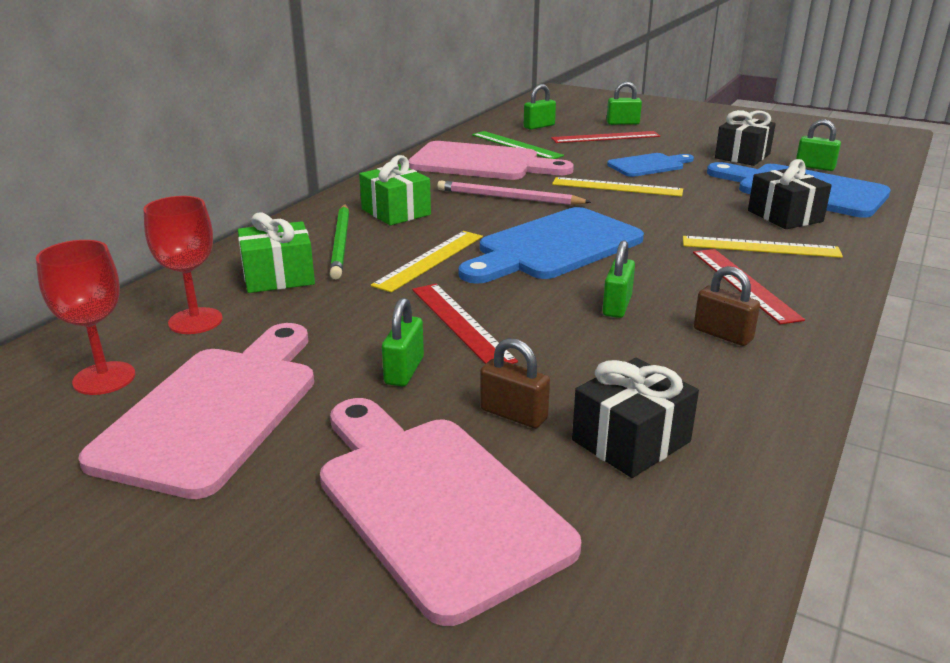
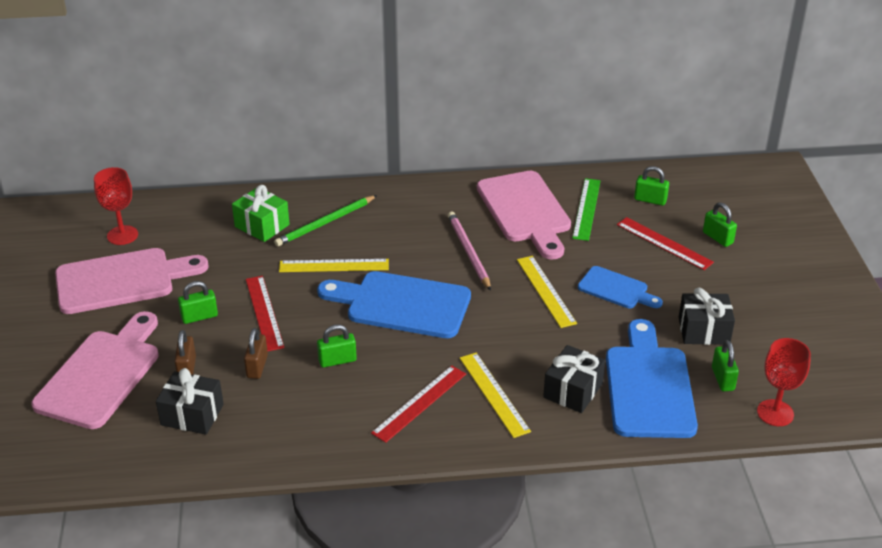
camera: 55 degrees right, 10 degrees up
(195, 321) = (192, 228): red goblet -> red goblet (775, 413)
(396, 212) = (393, 219): green gift -> none
(461, 323) = (264, 312): red ruler -> red ruler turned 45 degrees counterclockwise
(722, 334) = (336, 413): brown padlock -> brown padlock (257, 366)

